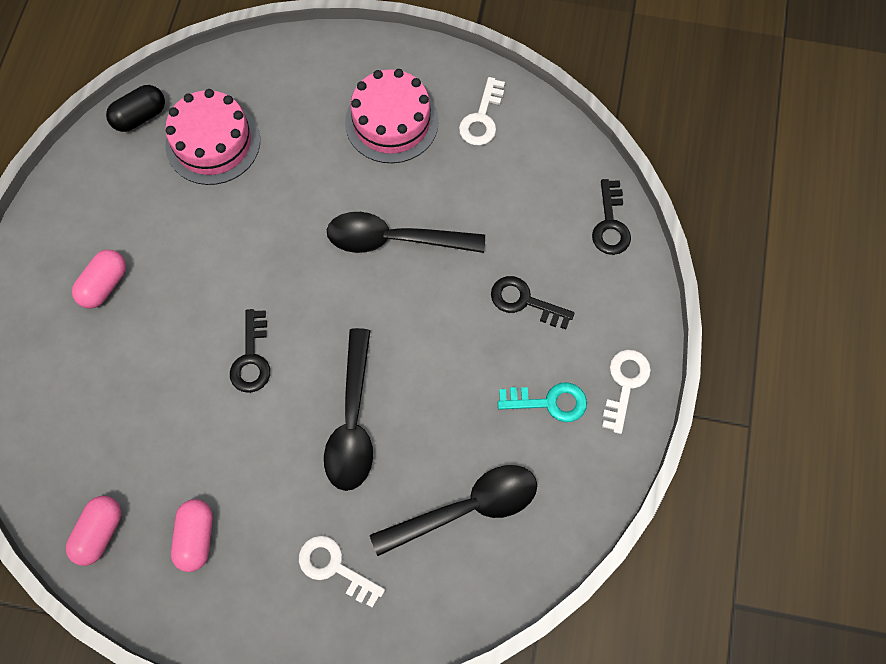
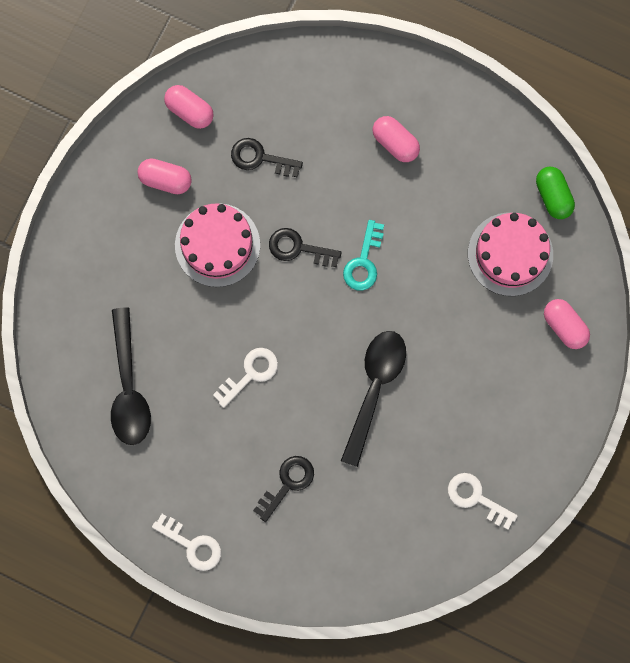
camera: 105 degrees right, 10 degrees up
(140, 116) = (553, 196): black capsule -> green capsule
(280, 78) = (564, 326): none -> pink capsule
(334, 567) = (113, 276): white key -> white key (250, 373)
(353, 422) = (223, 316): black spoon -> none
(391, 122) = (492, 415): pink cake -> pink cake (217, 245)
(549, 402) = (195, 477): turquoise key -> turquoise key (364, 261)
(610, 224) = (340, 581): black key -> black key (260, 158)

